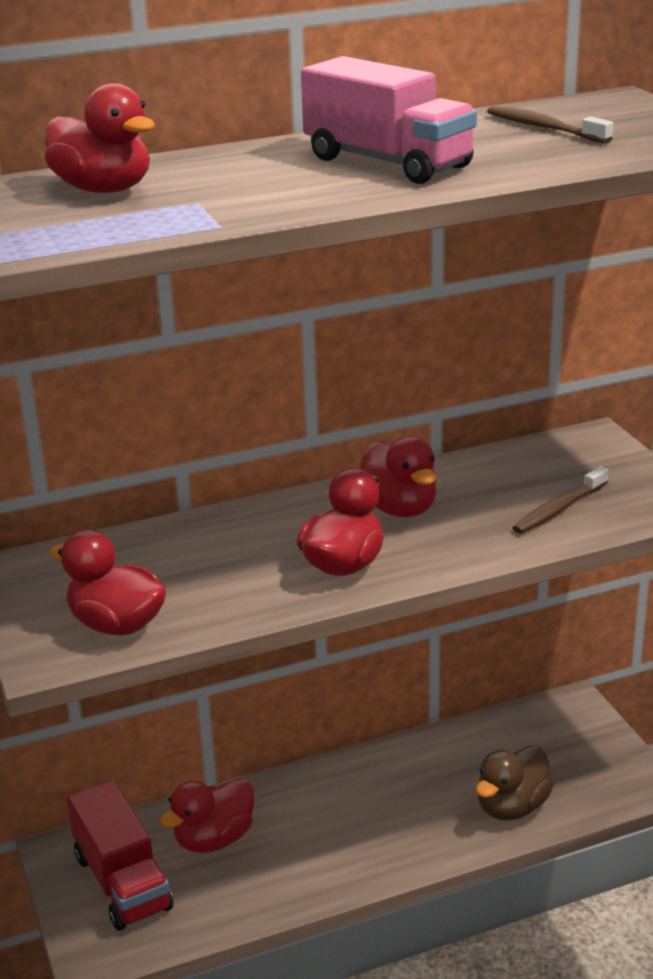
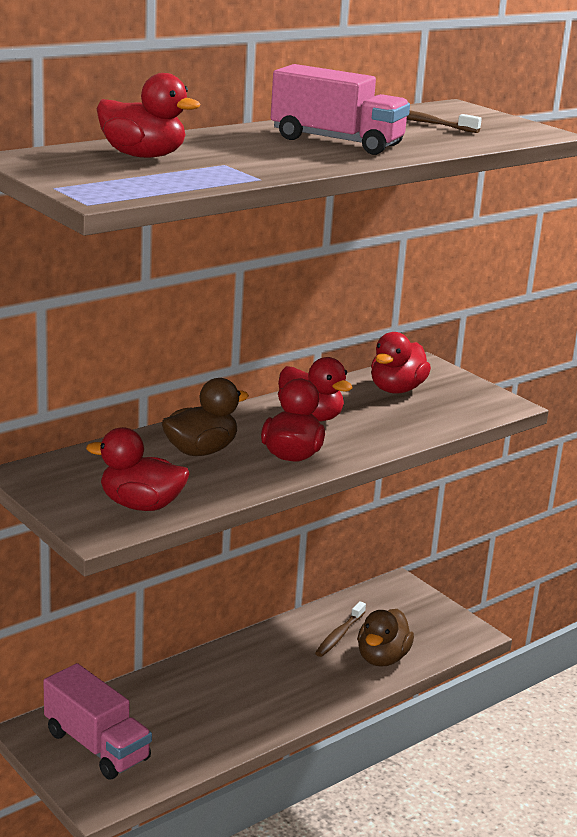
camera: 20 degrees left, 5 degrees down
(122, 882) = (96, 746): red truck -> pink truck
(214, 839) = (159, 706): red duck -> red duck (396, 389)
(233, 550) = (201, 451): none -> brown duck
(558, 509) = (427, 411): brown toothbrush -> brown toothbrush (339, 635)

